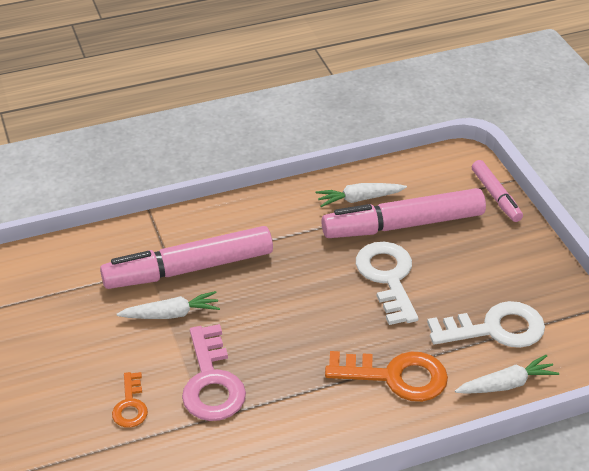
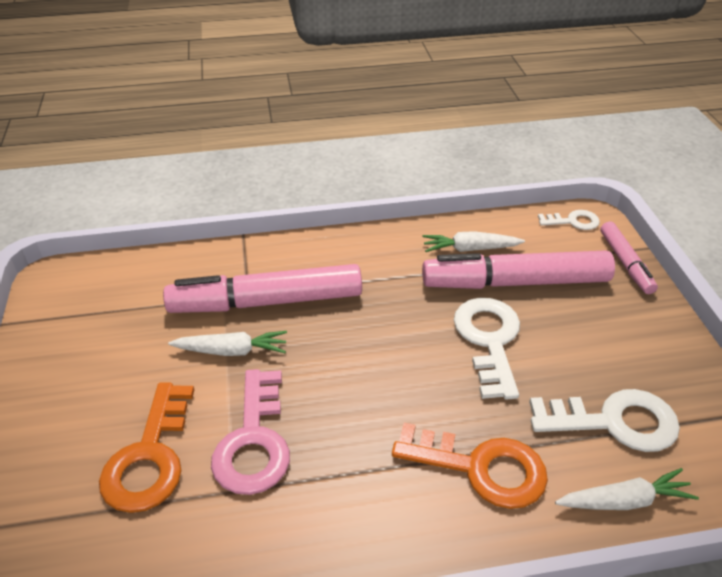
camera: 10 degrees right, 0 degrees up
(130, 405) = (150, 457): orange key -> orange key, size x1.81
(447, 162) = (573, 221): none -> white key

